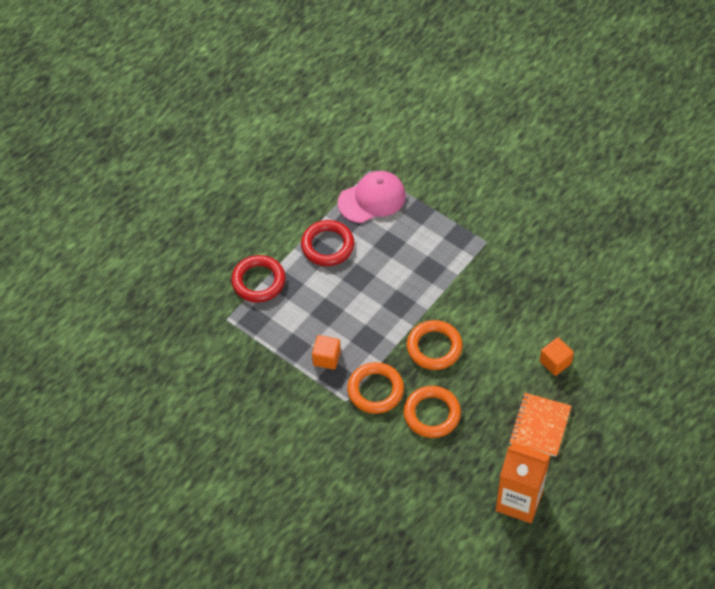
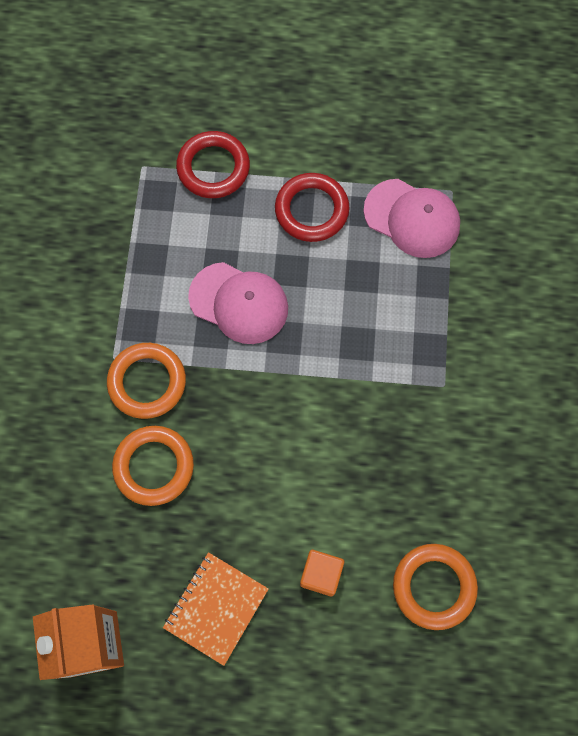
camera: 55 degrees right, 15 degrees up
(326, 358) = (157, 302): orange cube -> none
(359, 315) = (239, 303): none -> pink cap
(434, 347) = (249, 414): orange ring -> orange ring (434, 587)
(540, 426) = (216, 608): orange notebook -> orange notebook turned 45 degrees counterclockwise

